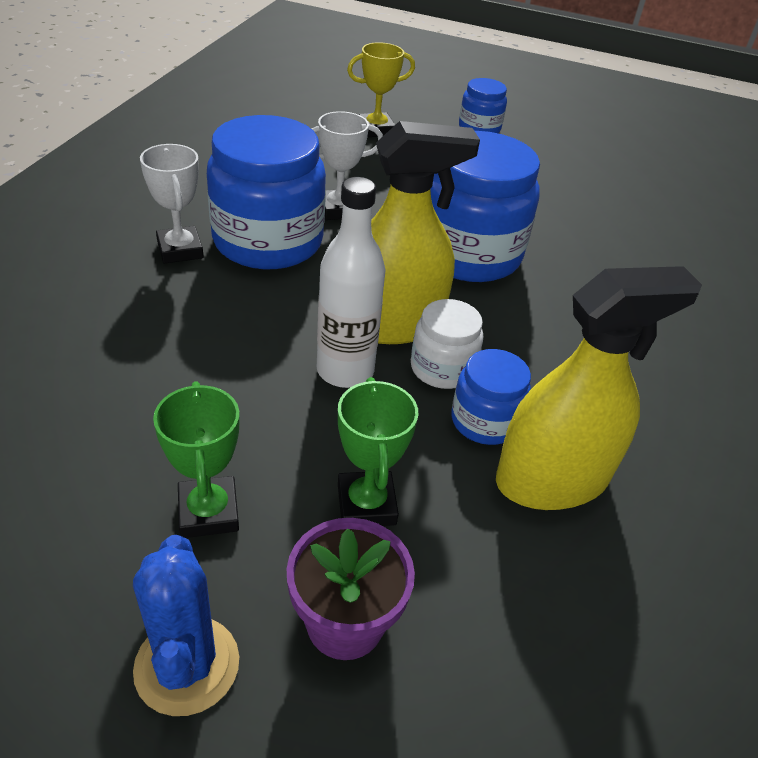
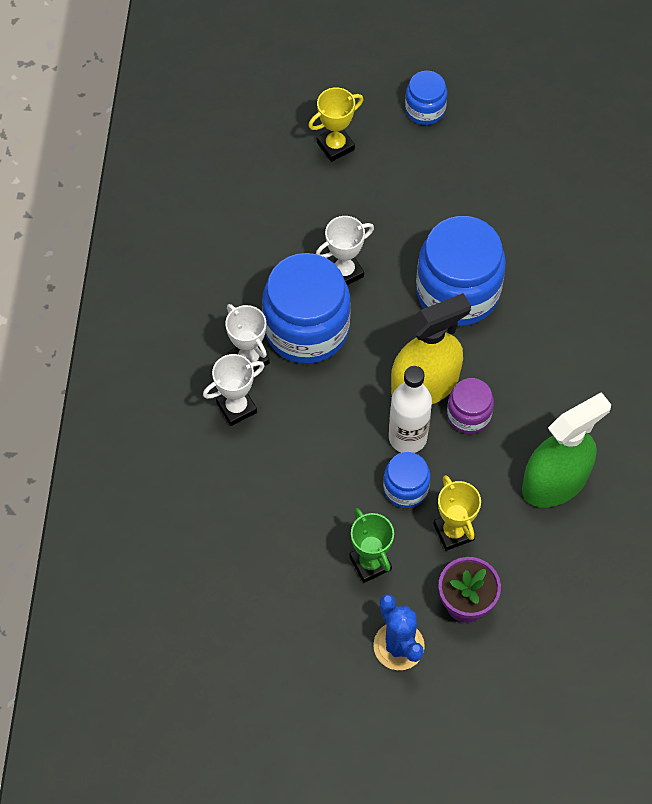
camera: 10 degrees left, 20 degrees up
(133, 286) = (236, 408): none -> white trophy
(366, 504) = (453, 532): green trophy -> yellow trophy
(442, 368) = (468, 415): white jar -> purple jar
(484, 421) = (506, 450): blue jar -> blue jar (405, 488)
(552, 479) = (554, 482): yellow spray bottle -> green spray bottle

